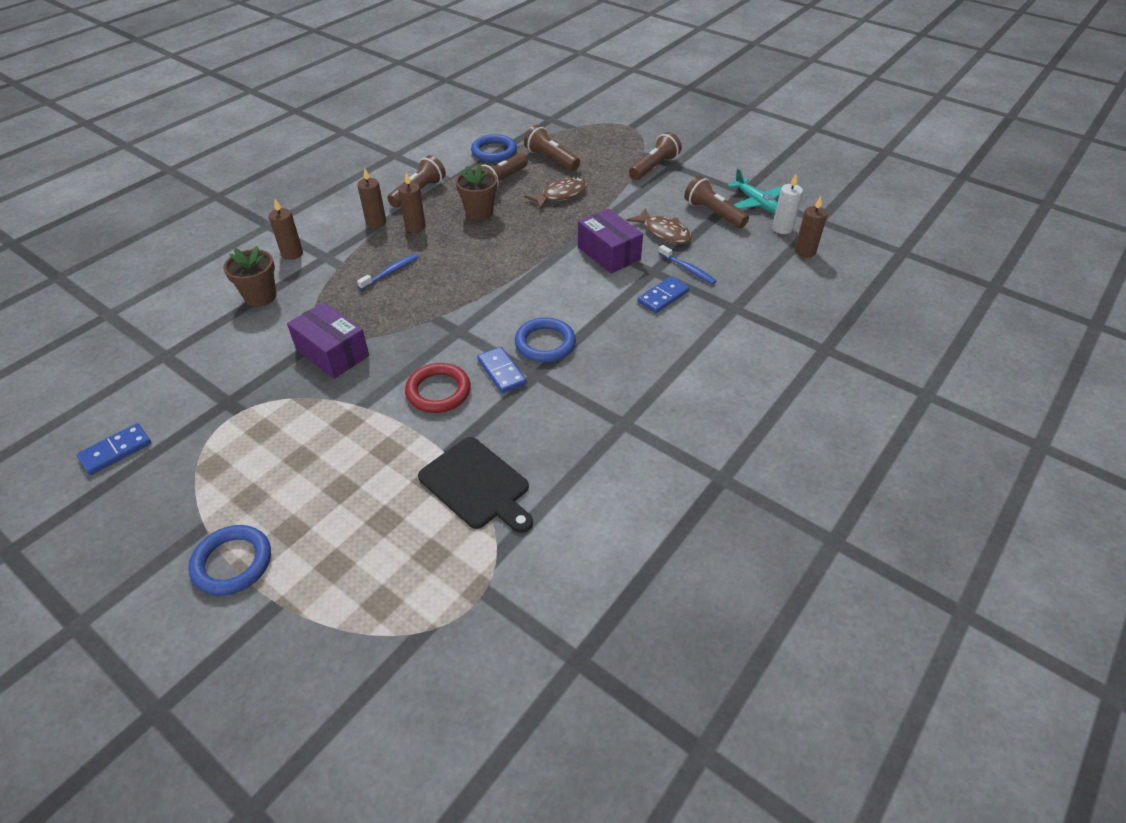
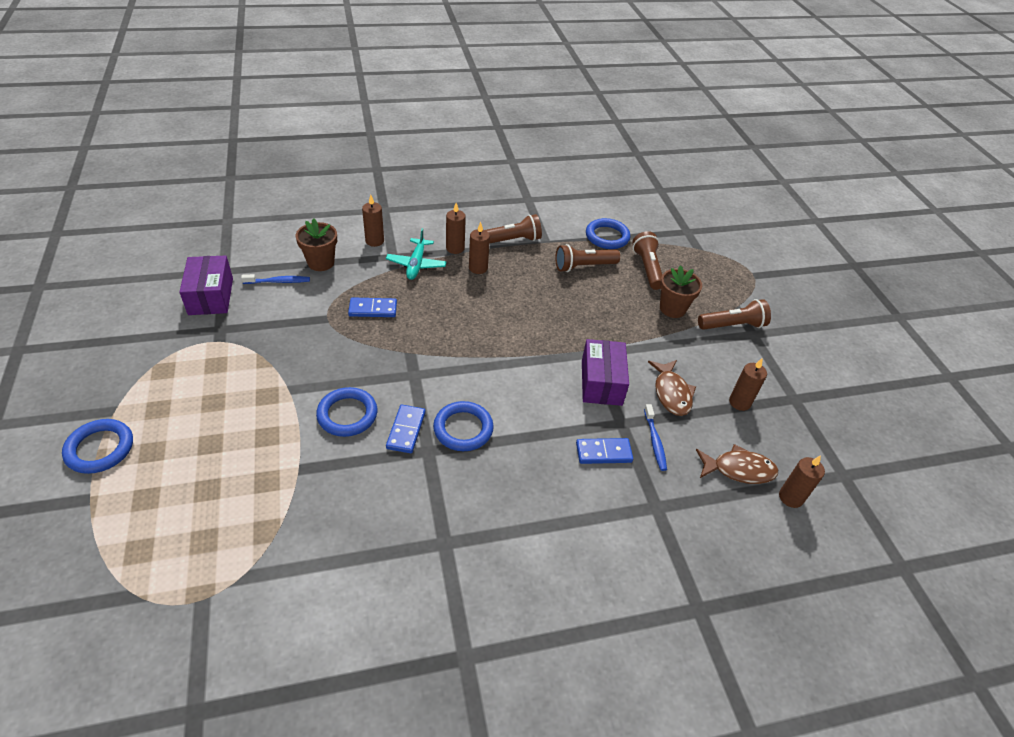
camera: 35 degrees right, 0 degrees up
(116, 451) = (131, 321): blue domino -> blue domino (373, 309)
(332, 353) = (316, 335): purple box -> purple box (211, 296)
(390, 272) = (421, 295): blue toothbrush -> blue toothbrush (278, 281)
(438, 391) = (347, 414): red ring -> blue ring
(477, 485) = (289, 510): black cutting board -> none
(479, 212) = (538, 283): brown flower pot -> brown flower pot (672, 308)
(560, 195) = (619, 305): brown fish -> brown fish (739, 469)
(713, 213) = (739, 402): brown flashlight -> brown candle
(756, 203) = (795, 418): turquoise plane -> turquoise plane (416, 264)
(782, 228) = (793, 459): white candle -> none

